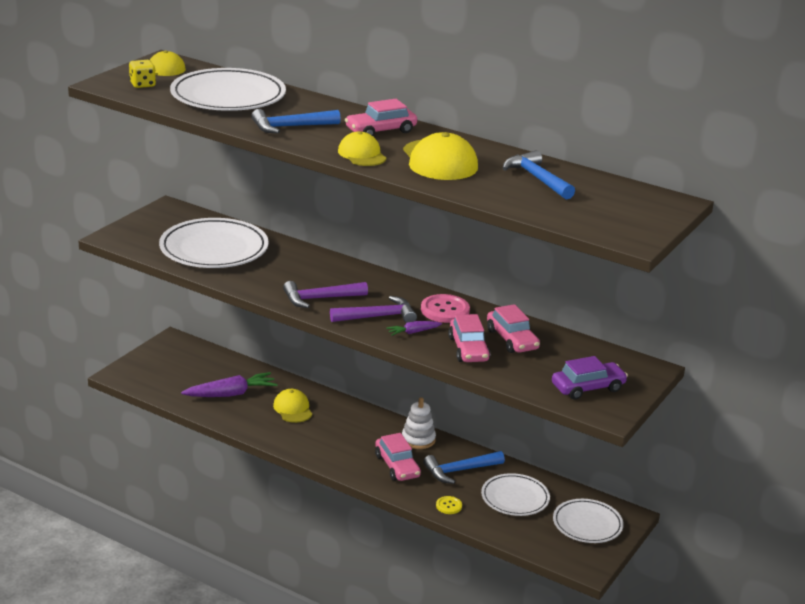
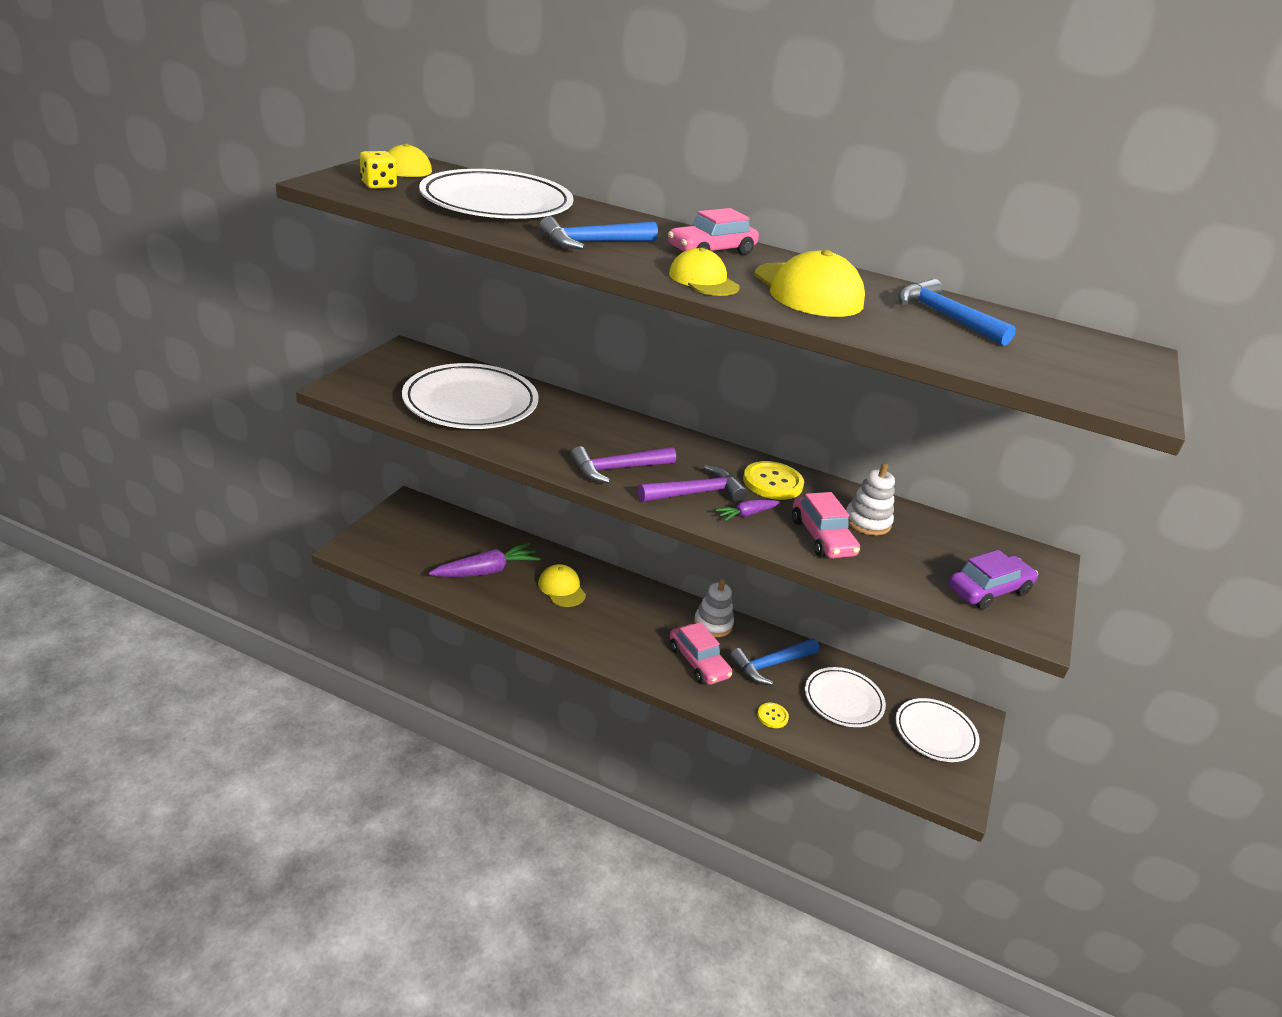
camera: 10 degrees left, 5 degrees up
(445, 310) = (772, 482): pink button -> yellow button
(512, 339) = (867, 522): pink car -> white stacking toy

